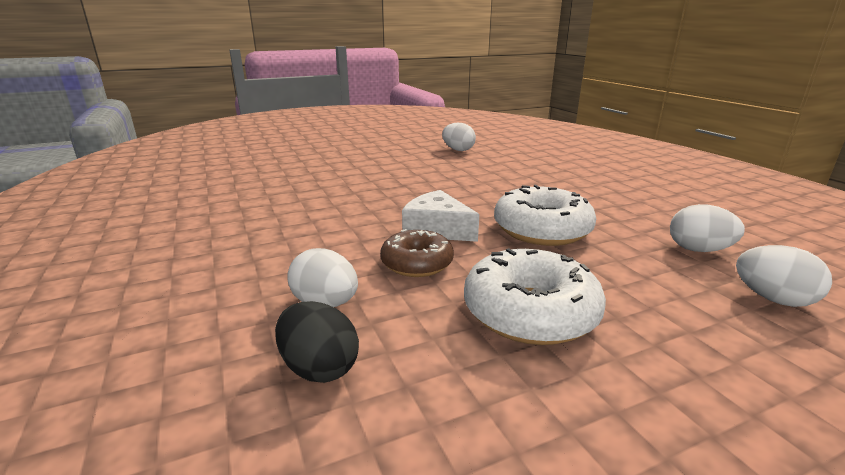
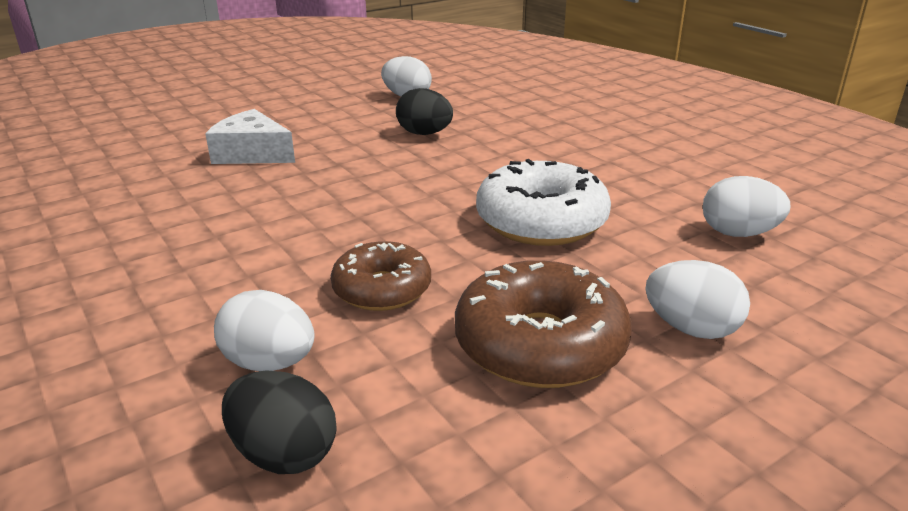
camera: 10 degrees left, 5 degrees up
(437, 229) = (400, 233): white cheese -> white cheese (252, 153)
(466, 171) = (424, 134): none -> black egg
(530, 312) = (540, 344): white donut -> brown donut
(772, 299) = (823, 294): white egg -> white egg (691, 329)

